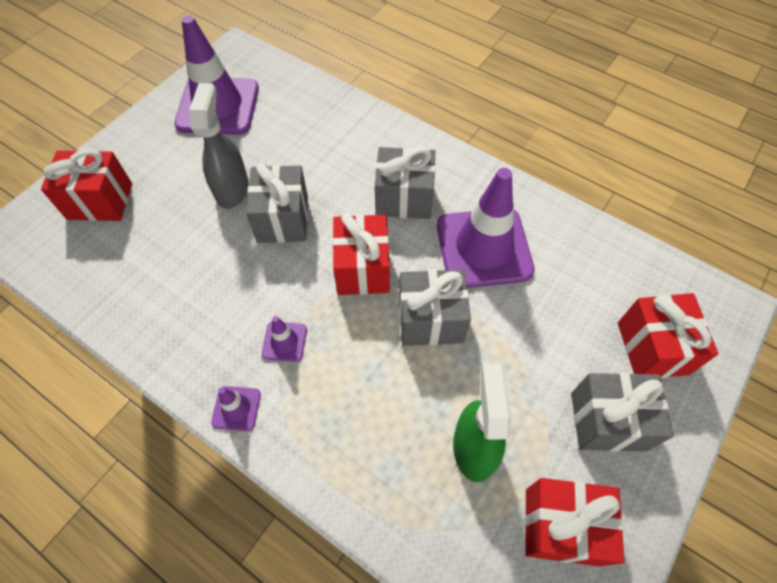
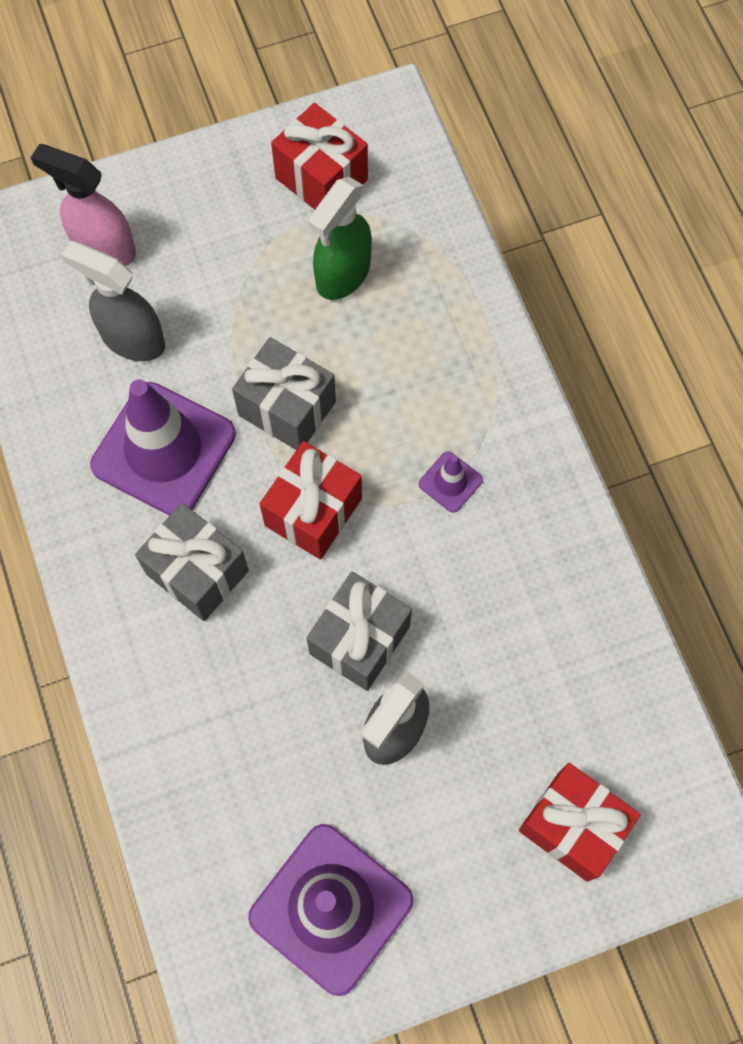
camera: 145 degrees left, 10 degrees up
(236, 408) = (536, 444): purple traffic cone -> none
(569, 300) = (132, 339): none -> grey spray bottle
(607, 421) = (208, 220): grey gift -> none
(652, 348) = (103, 248): red gift -> pink spray bottle

